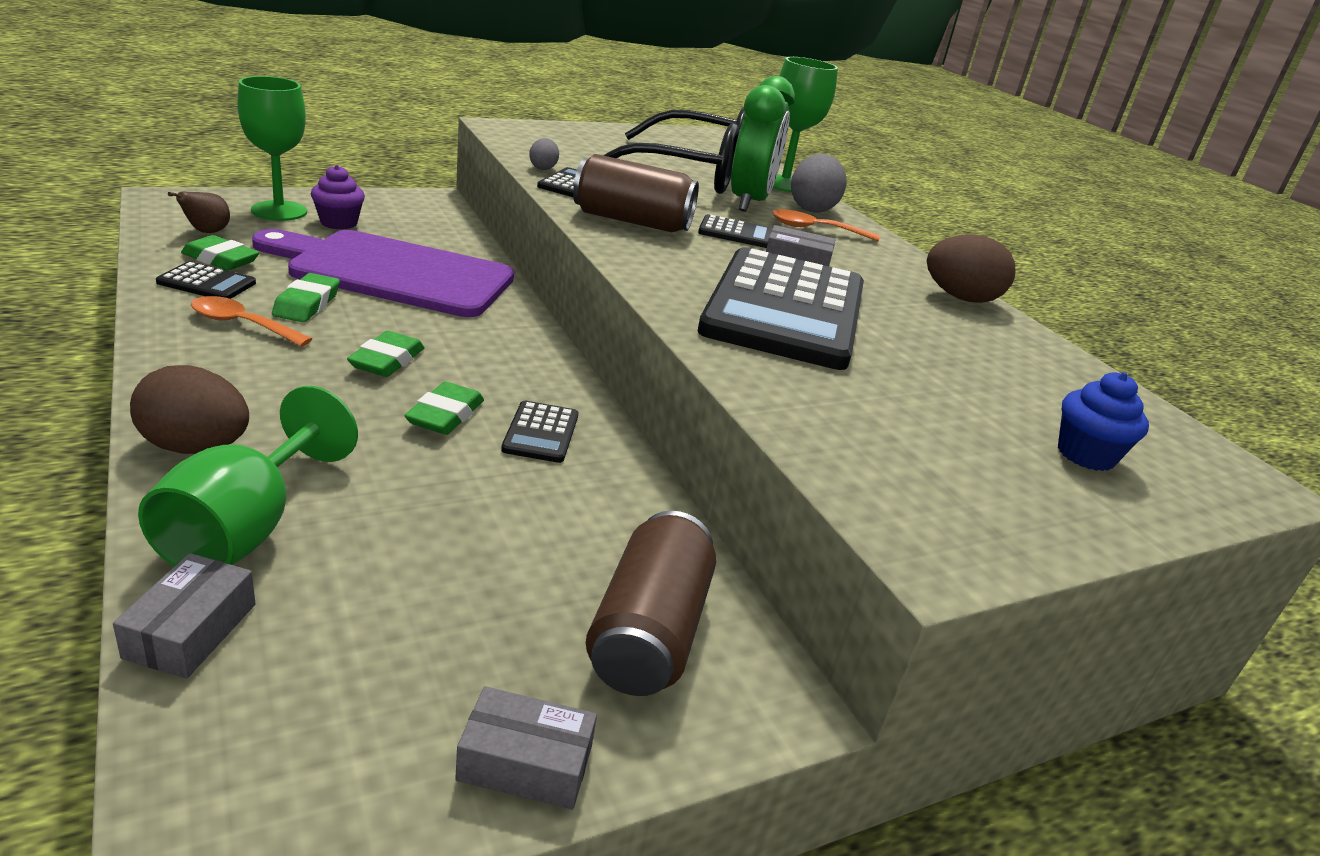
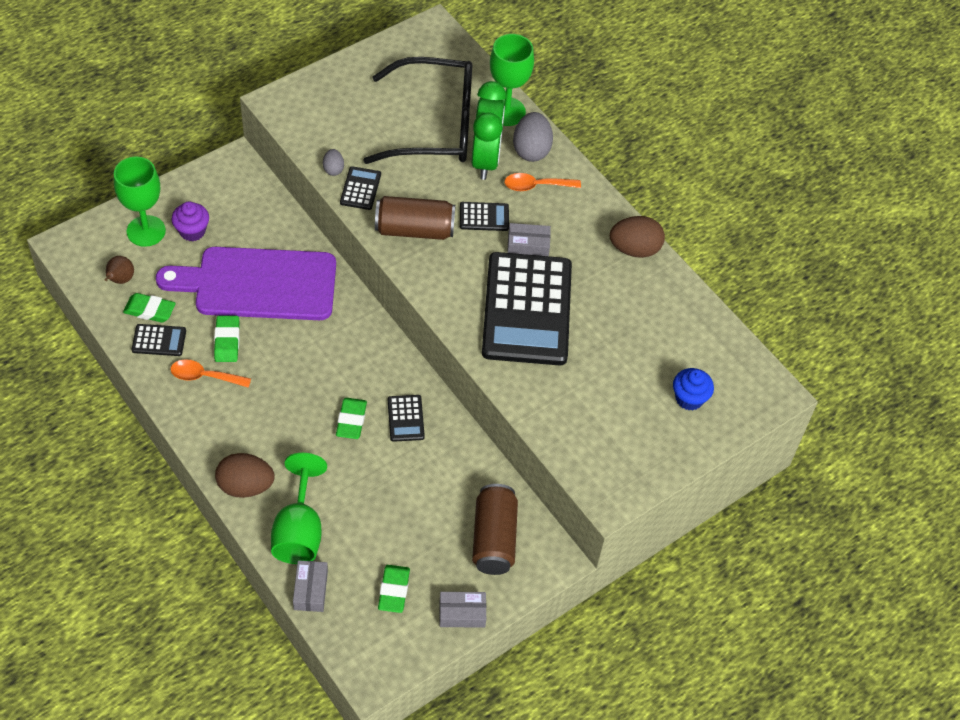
camera: 10 degrees left, 25 degrees up
(387, 361) = (299, 382): green eraser -> green eraser (394, 590)

